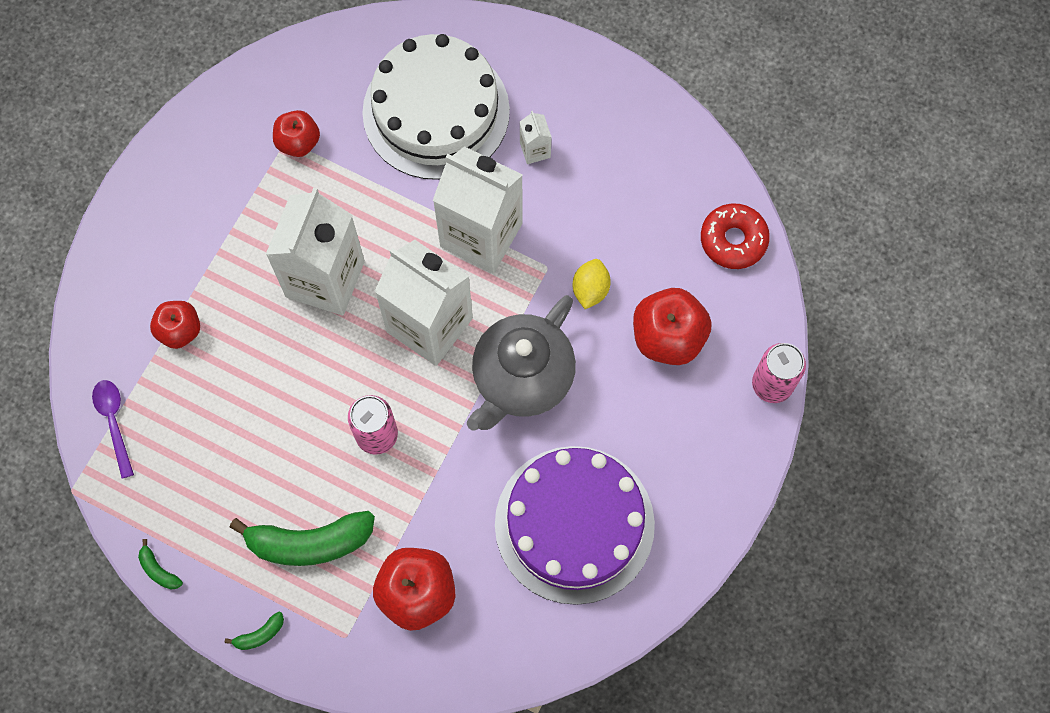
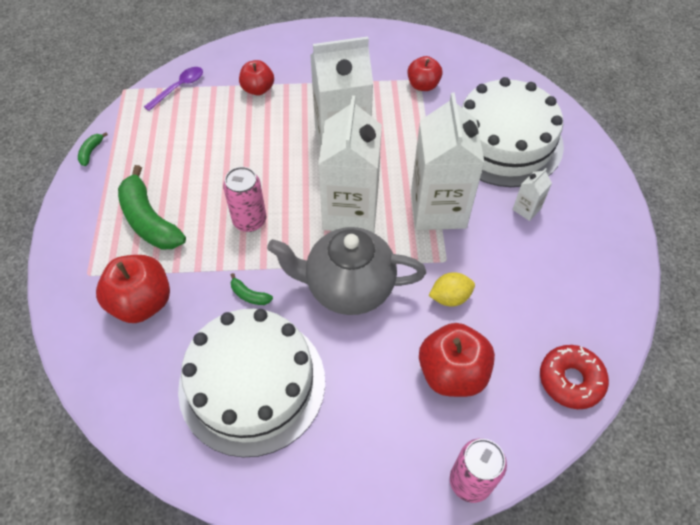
camera: 60 degrees right, 15 degrees down
(259, 634) = (68, 224): green banana -> green banana (249, 295)
(574, 524) = (252, 384): purple cake -> white cake

